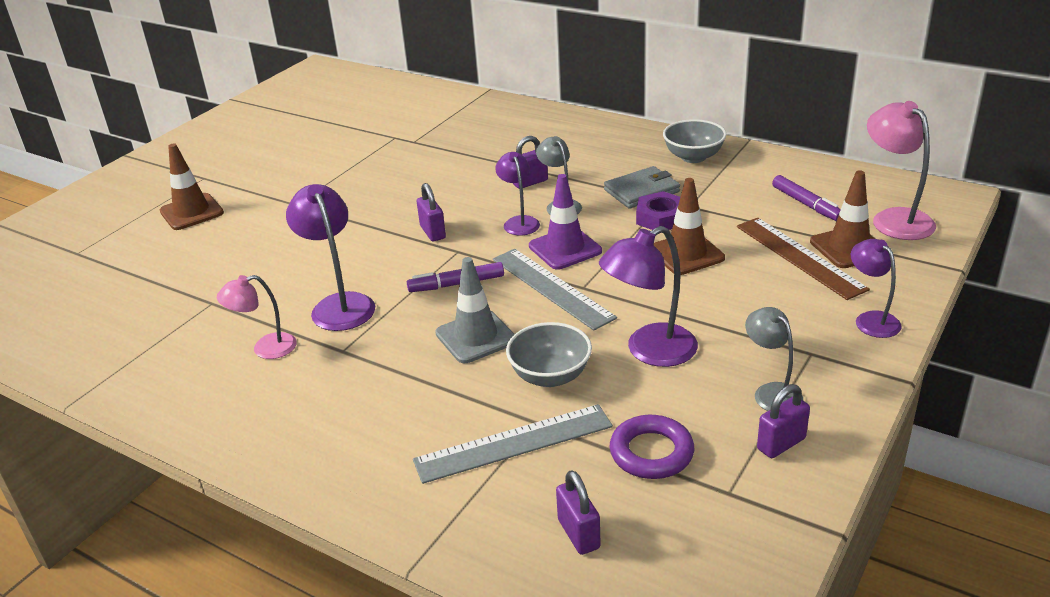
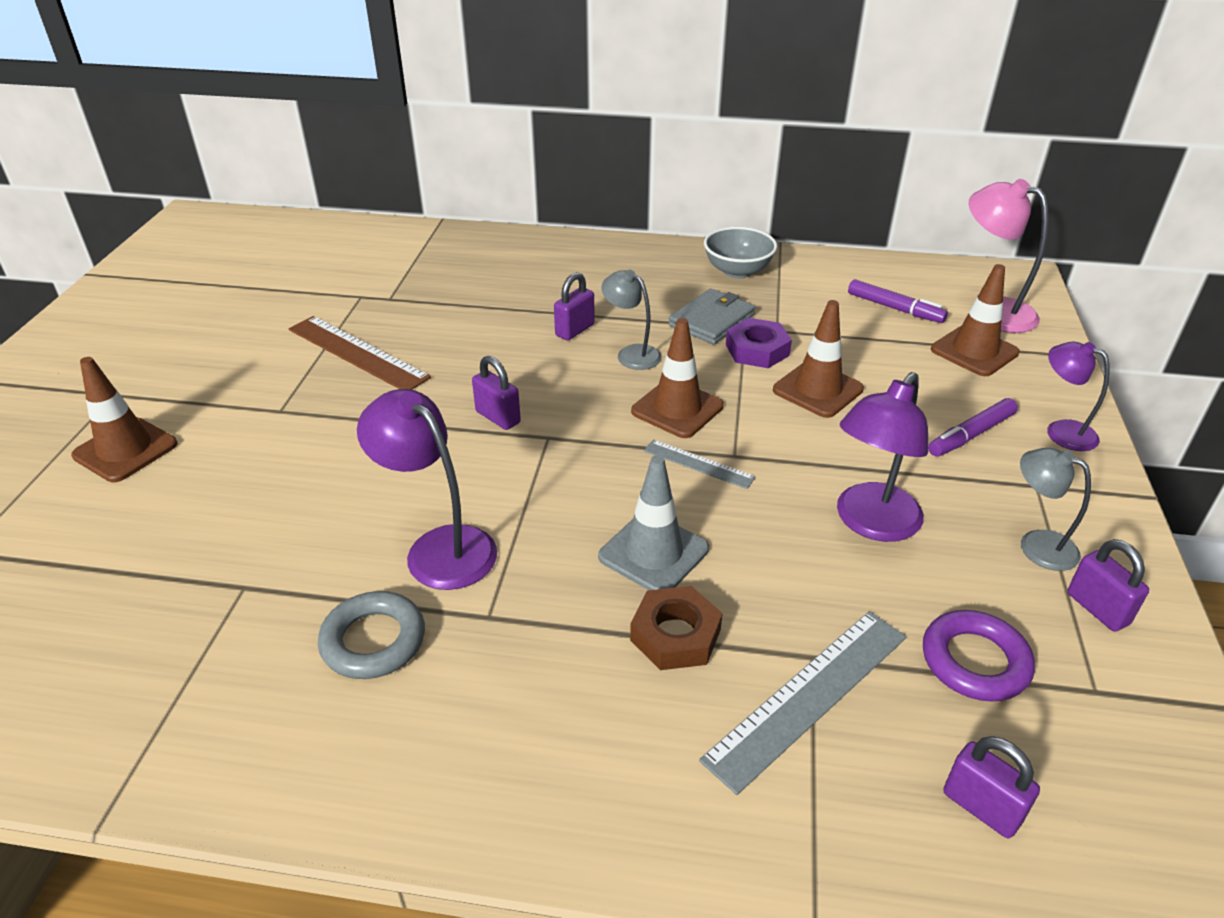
camera: 25 degrees left, 5 degrees up
(265, 348) = (373, 641): pink lamp -> grey ring
(452, 388) = (675, 635): none -> brown nut
(456, 284) = (578, 483): purple marker -> purple marker (971, 435)
(519, 222) = (598, 384): purple lamp -> none
(550, 376) = (783, 586): grey bowl -> none
(551, 288) = (698, 464): grey ruler -> grey ruler, size x0.55
(565, 249) = (677, 409): purple traffic cone -> brown traffic cone
(781, 444) = (1097, 609): purple padlock -> purple padlock turned 60 degrees counterclockwise
(799, 257) = (935, 371): brown ruler -> brown ruler (357, 353)

